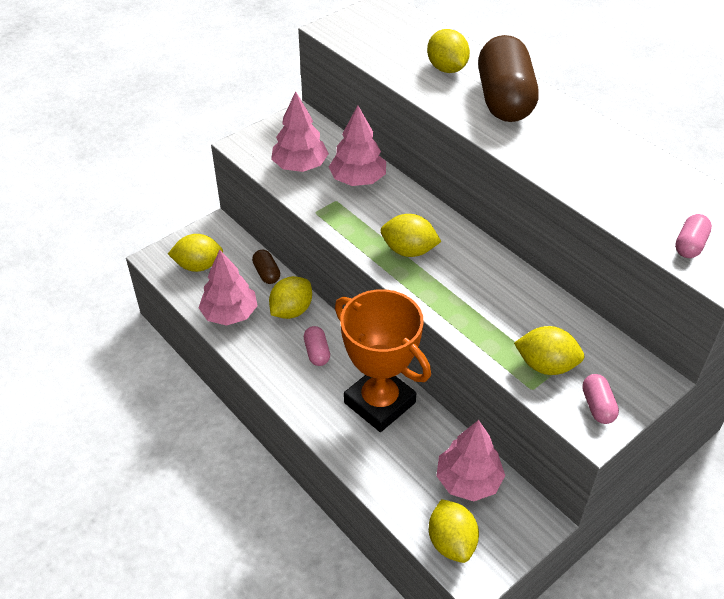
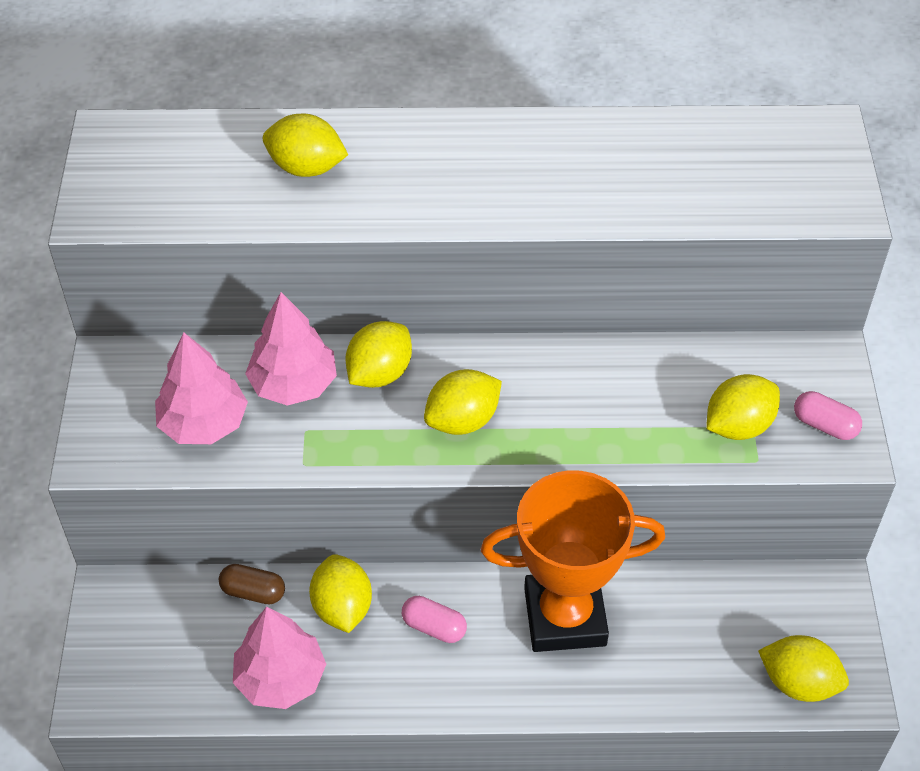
camera: 50 degrees left, 5 degrees up
(198, 266) = (159, 659): yellow lemon -> yellow lemon (379, 373)
(468, 481) = (737, 610): pink tree -> none
(504, 99) = (420, 161): brown capsule -> none
(690, 245) = (787, 195): pink capsule -> none

